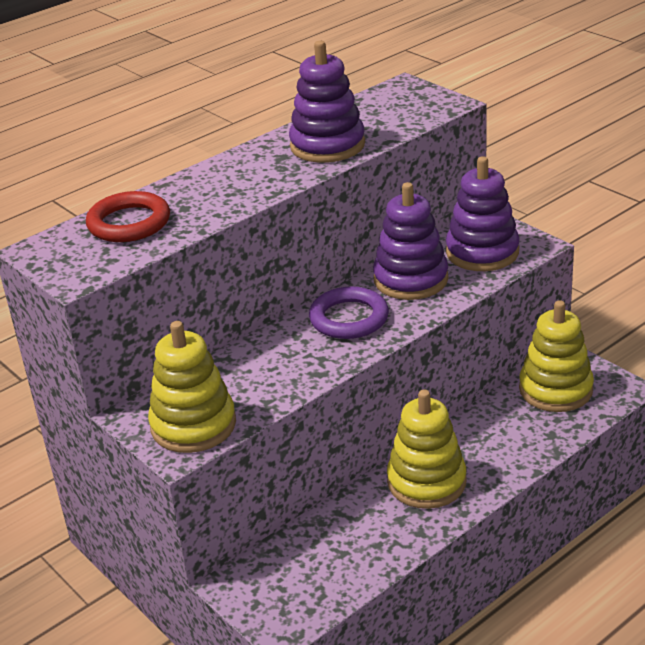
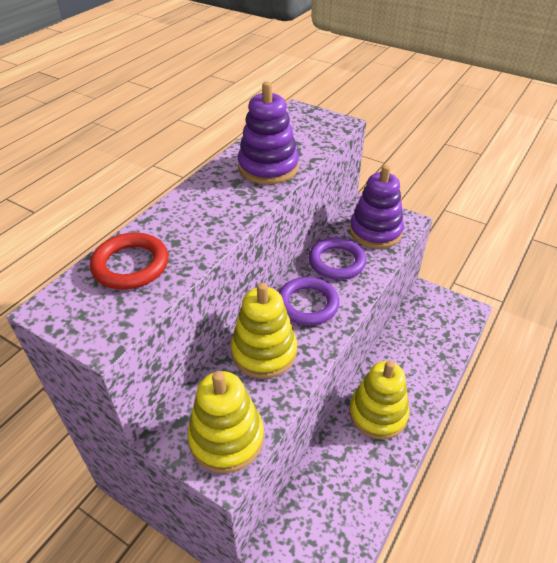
camera: 20 degrees left, 10 degrees up
(411, 279) = (337, 262): purple stacking toy -> purple ring
(555, 389) = (428, 318): yellow stacking toy -> yellow stacking toy (264, 352)

